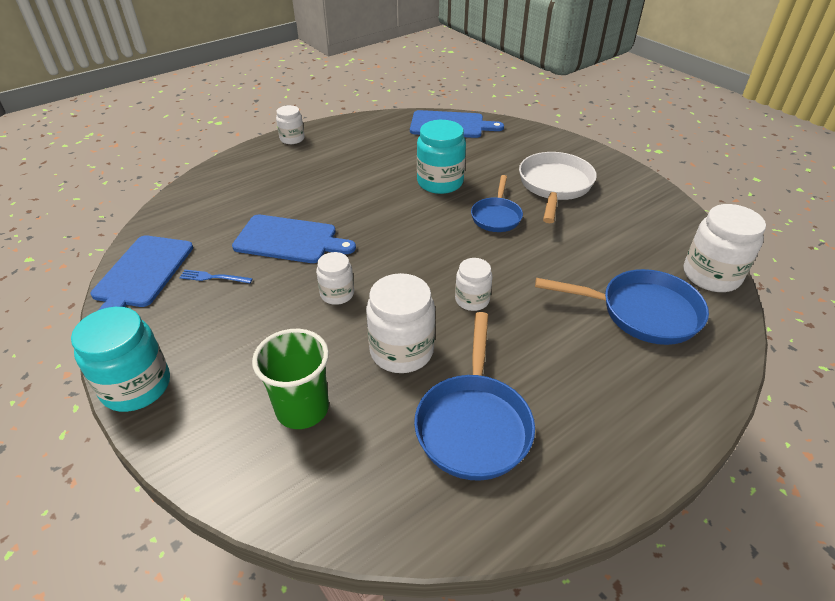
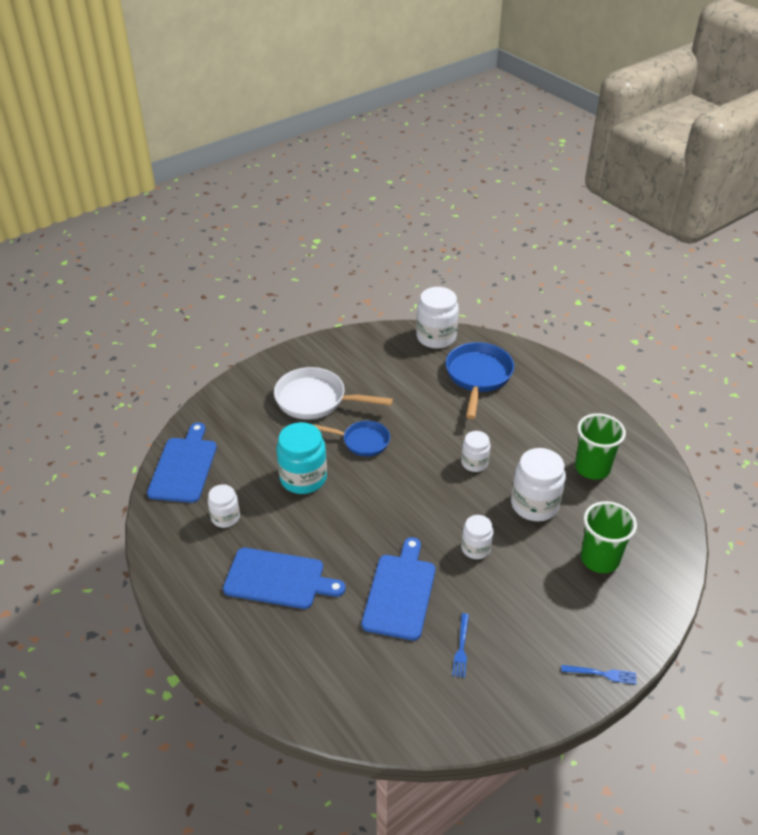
camera: 90 degrees left, 0 degrees up
(136, 386) = (602, 674): turquoise jar -> blue fork
(141, 274) = (460, 715): blue cutting board -> blue cutting board (278, 579)
(292, 139) = (189, 617): white jar -> white jar (225, 517)
(473, 424) = (592, 468): blue pan -> green cup

